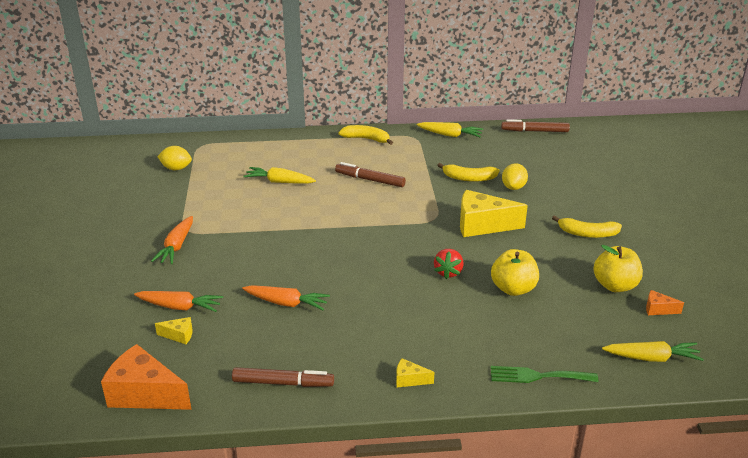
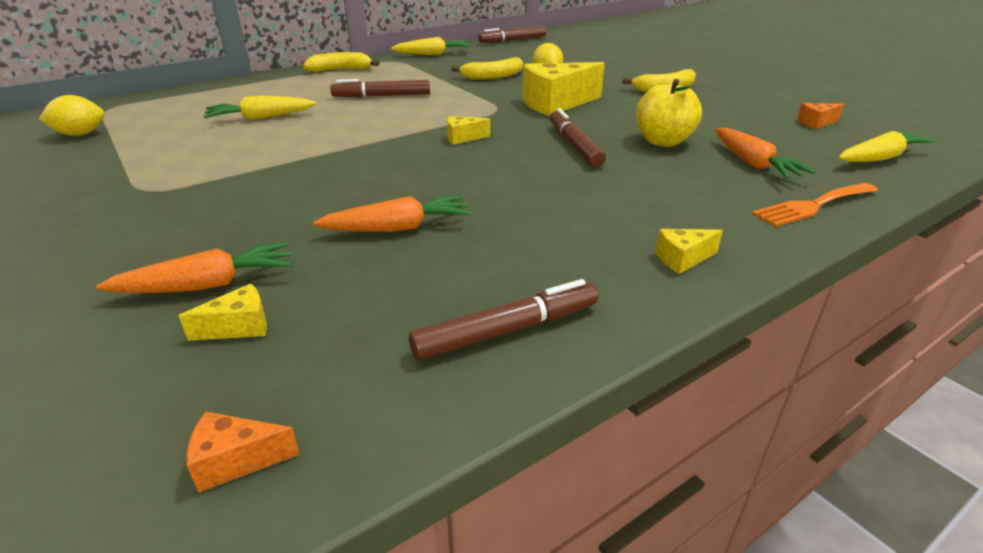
camera: 30 degrees left, 0 degrees up
(145, 394) = (236, 461): orange cheese -> orange cheese, size x0.46
(176, 246) = (141, 211): orange carrot -> orange carrot (753, 163)
(384, 241) = (463, 138): none -> yellow cheese
(448, 272) = (574, 145): red strawberry -> brown marker
(538, 376) = (812, 206): green fork -> orange fork
(615, 285) = (750, 116): yellow apple -> none

